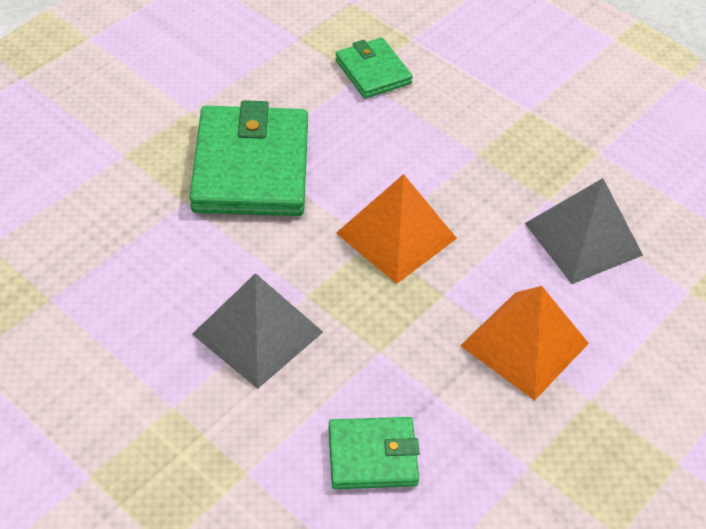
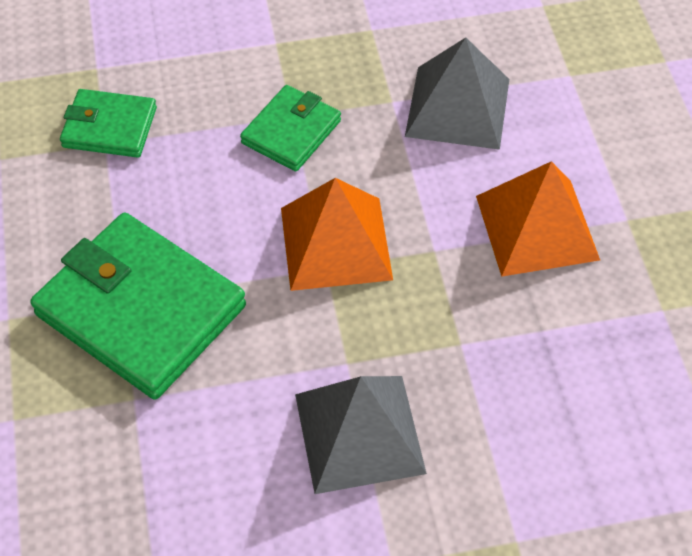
camera: 50 degrees left, 5 degrees up
(372, 456) = (571, 423): green wallet -> green wallet (291, 132)

